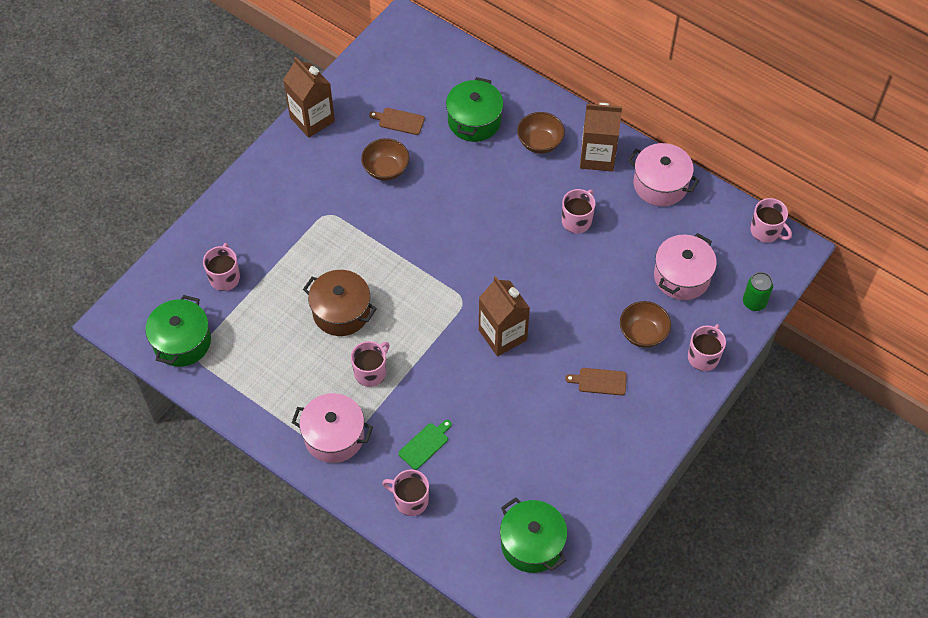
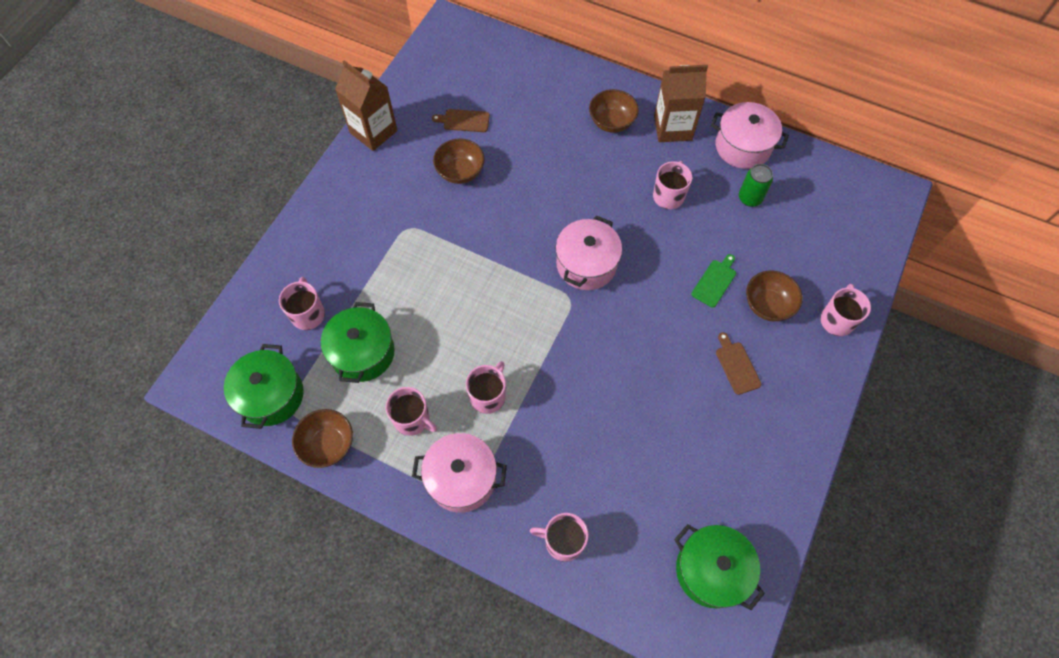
camera: 10 degrees left, 5 degrees up
(224, 390) = (328, 444): none -> brown bowl
(341, 312) = (442, 332): brown pot -> none
(425, 444) = (565, 471): green cutting board -> green cutting board (714, 281)
(474, 121) = (540, 110): green pot -> green pot (363, 353)
(502, 335) = (621, 330): brown carton -> none
(599, 381) = (736, 366): brown cutting board -> brown cutting board turned 75 degrees clockwise
(682, 276) = (790, 238): pink pot -> pink pot (586, 264)
(754, 302) = (871, 253): green can -> green can (750, 198)
(766, 231) = (861, 178): pink mug -> pink mug (412, 419)

